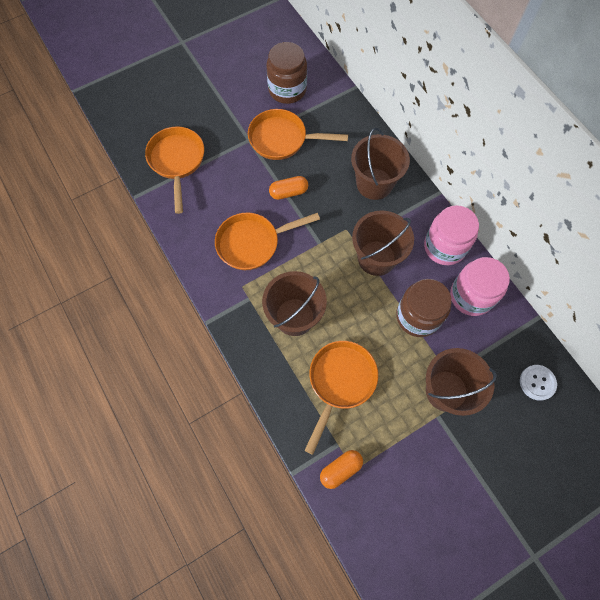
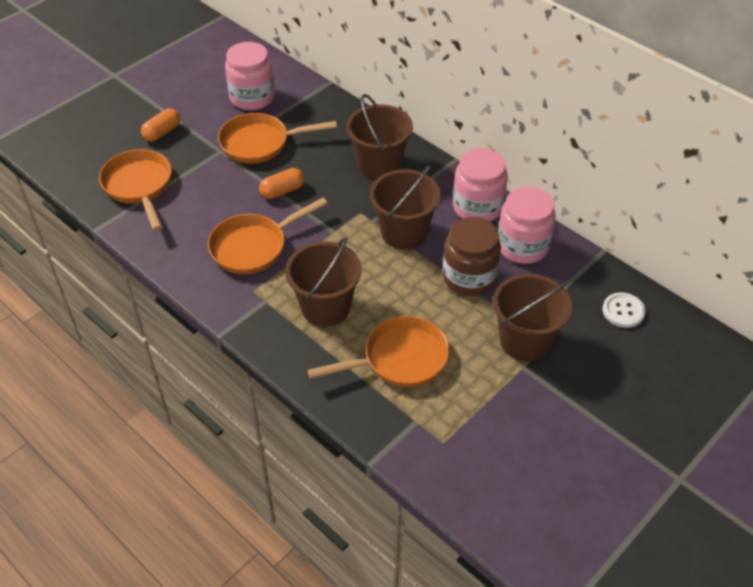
camera: 15 degrees left, 20 degrees down
(287, 89) = (252, 97): brown jar -> pink jar
(340, 382) = (399, 359): orange pan -> orange pan turned 60 degrees clockwise
(340, 469) = (427, 446): orange capsule -> orange capsule (162, 132)

